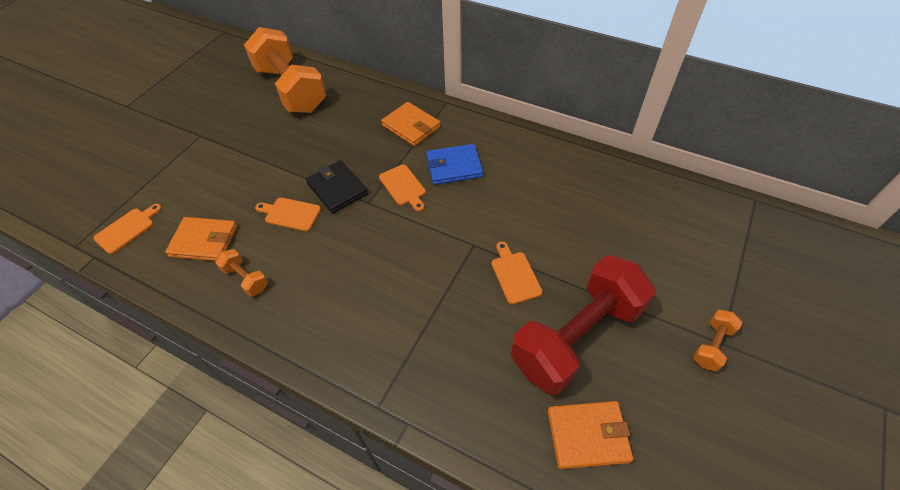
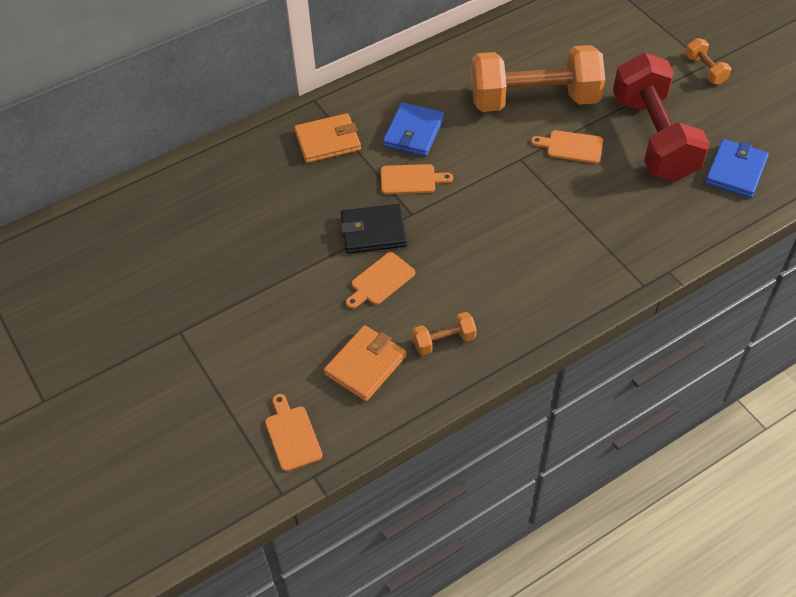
camera: 60 degrees left, 0 degrees up
(291, 89) = (169, 221): orange dumbbell -> orange dumbbell (534, 100)
(587, 435) = (735, 171): orange wallet -> blue wallet

